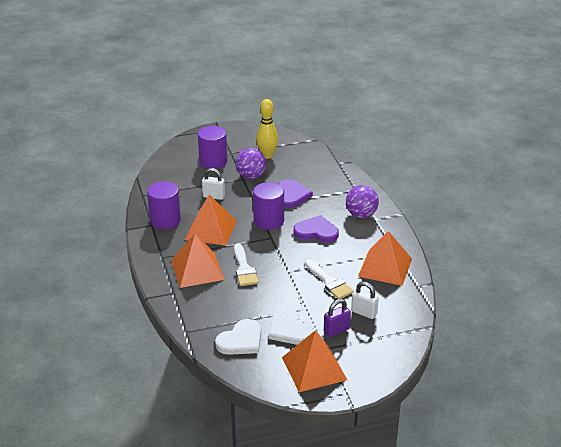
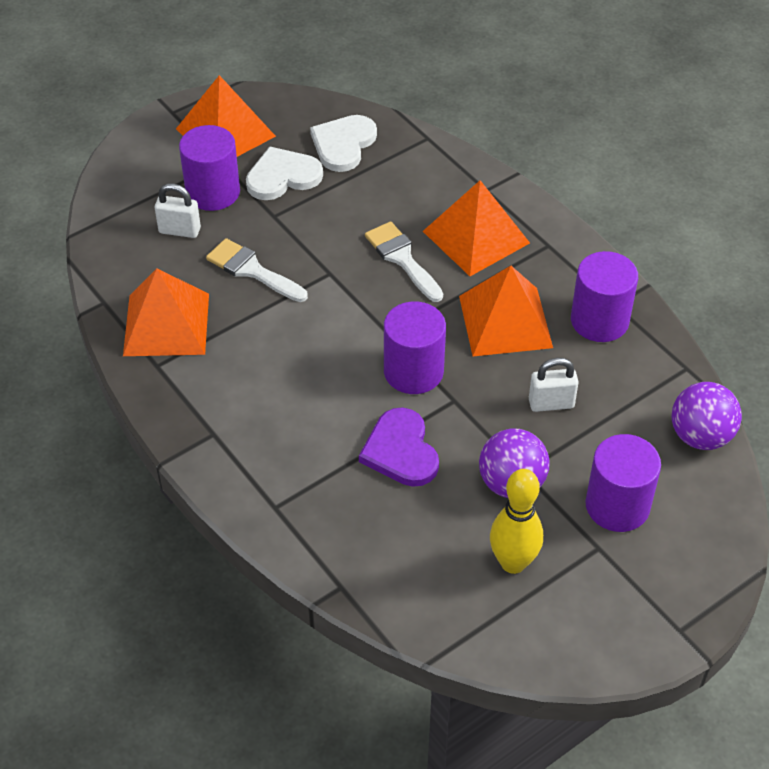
camera: 160 degrees right, 15 degrees up
(289, 329) = (282, 176): white heart -> white heart turned 60 degrees counterclockwise
(316, 231) = (314, 370): purple heart -> none
(336, 330) = (213, 192): purple padlock -> purple cylinder
(361, 215) = (243, 437): purple ball -> purple ball (700, 436)

